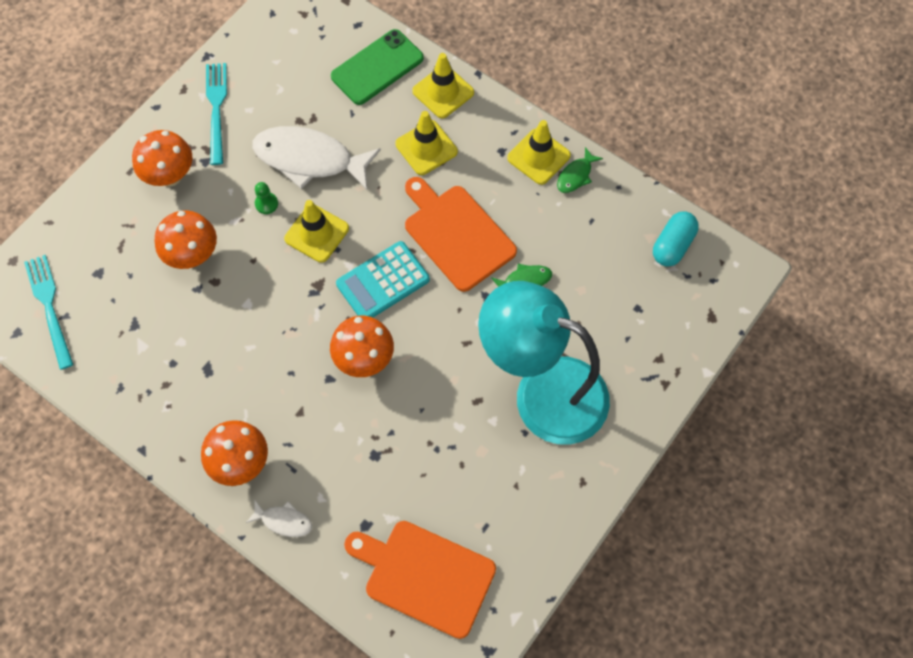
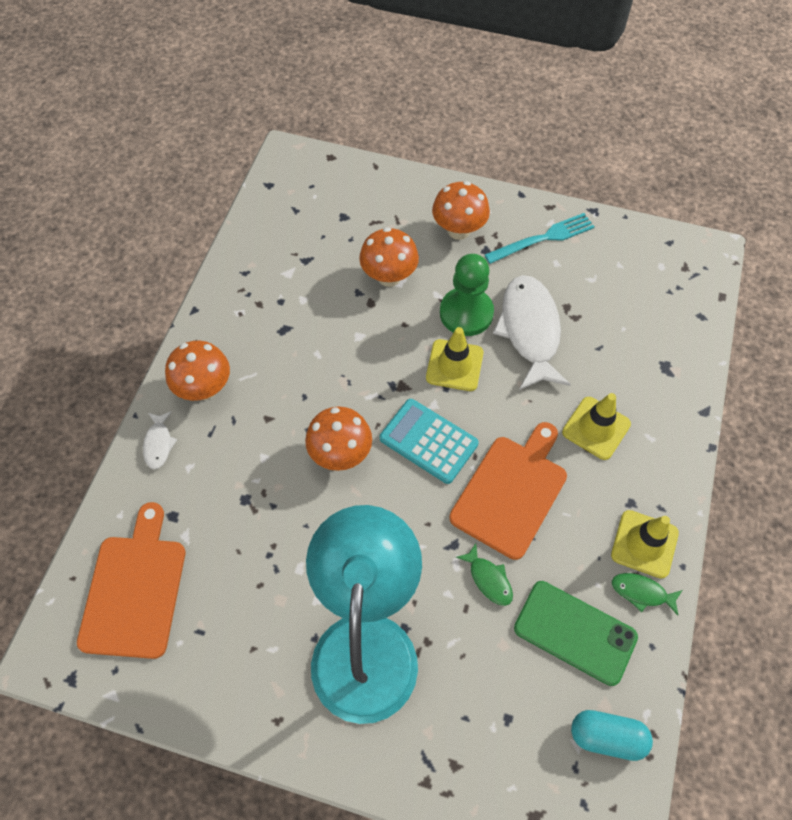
camera: 70 degrees right, 5 degrees down
(49, 307) = (299, 196): turquoise fork -> none
(266, 204) = (466, 313): green pawn -> green pawn, size x2.32
(377, 67) = (663, 351): green phone -> green phone (575, 632)
(443, 92) = (670, 421): yellow traffic cone -> none

